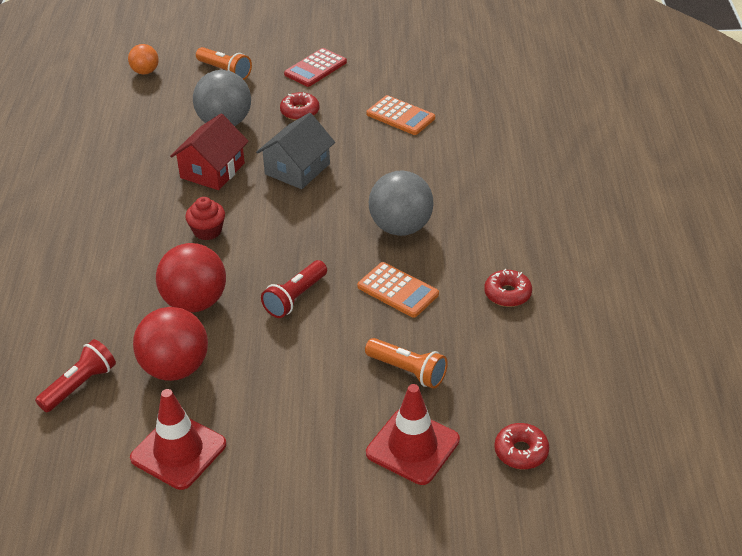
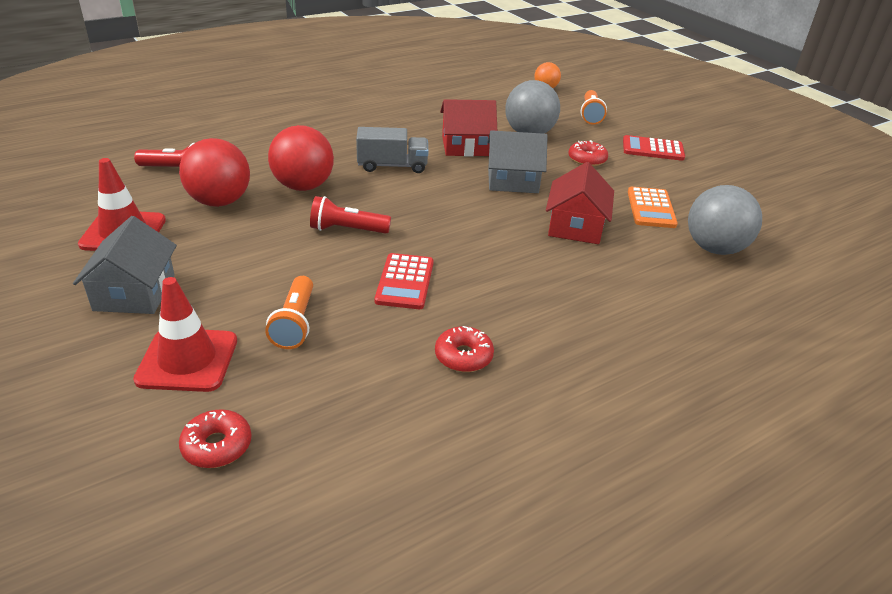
camera: 55 degrees right, 5 degrees down
(207, 231) = (392, 166): red cupcake -> grey truck
(292, 462) = (134, 292): none -> grey house
(393, 167) = (575, 226): none -> red house
(398, 290) = (405, 282): orange calculator -> red calculator
(401, 227) = (495, 256): grey ball -> grey ball (714, 248)

